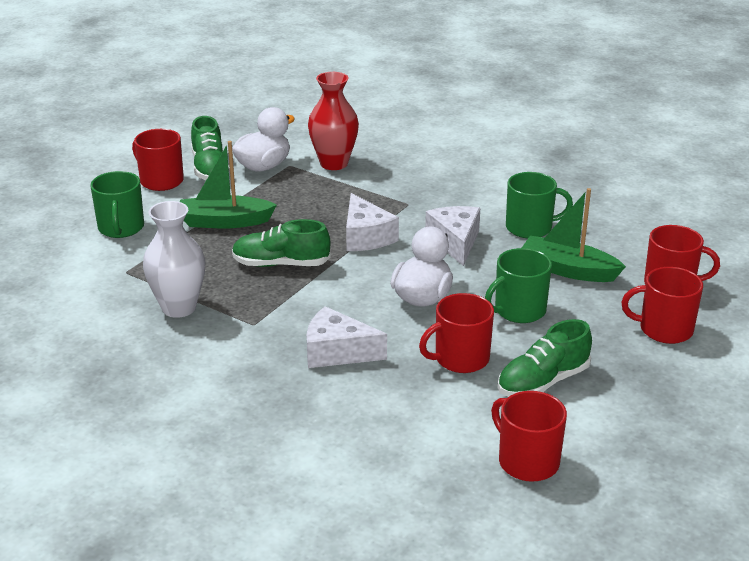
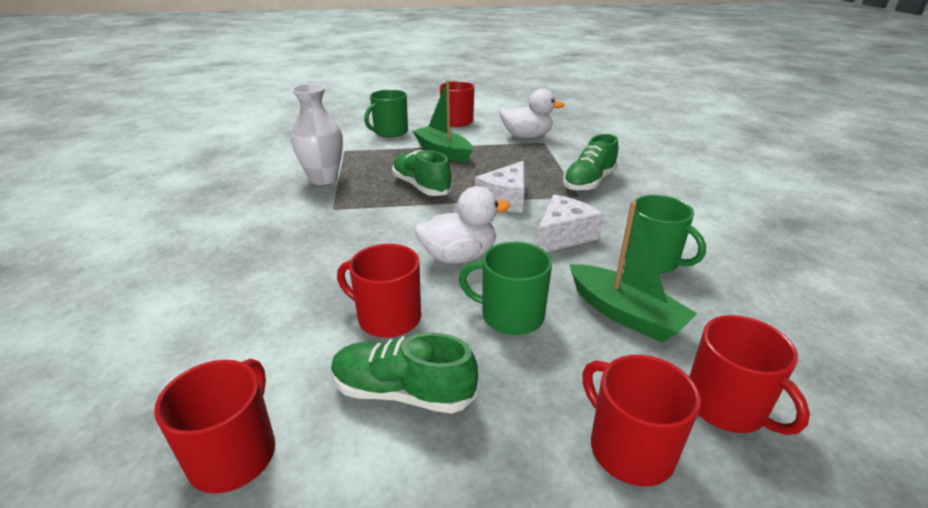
camera: 50 degrees right, 0 degrees up
(210, 168) = (495, 126): green shoe -> green shoe (589, 182)
(334, 163) = (574, 152): red vase -> none
(337, 352) = (331, 254): white cheese -> none
(568, 270) = (625, 314): green boat -> green boat turned 150 degrees clockwise

